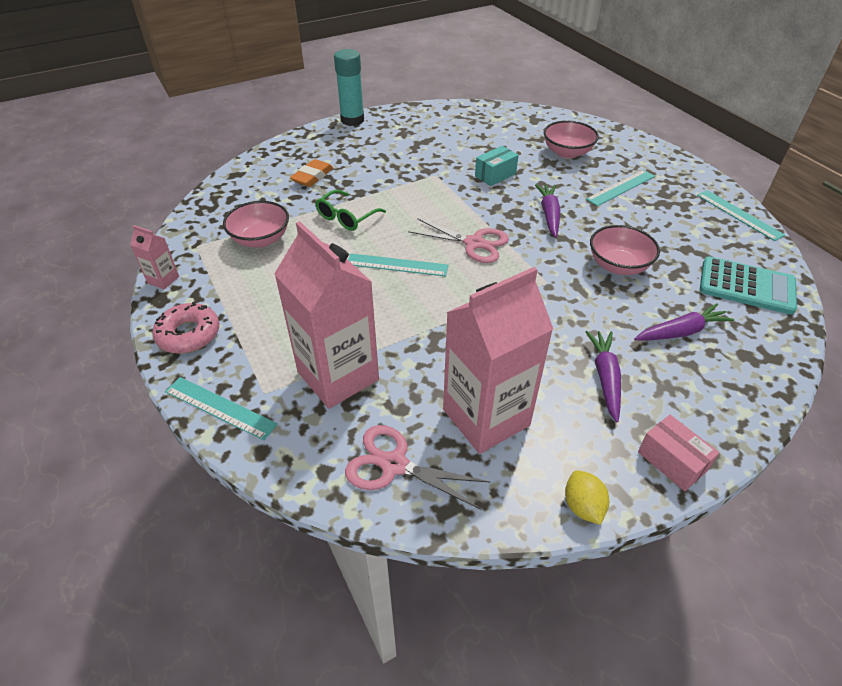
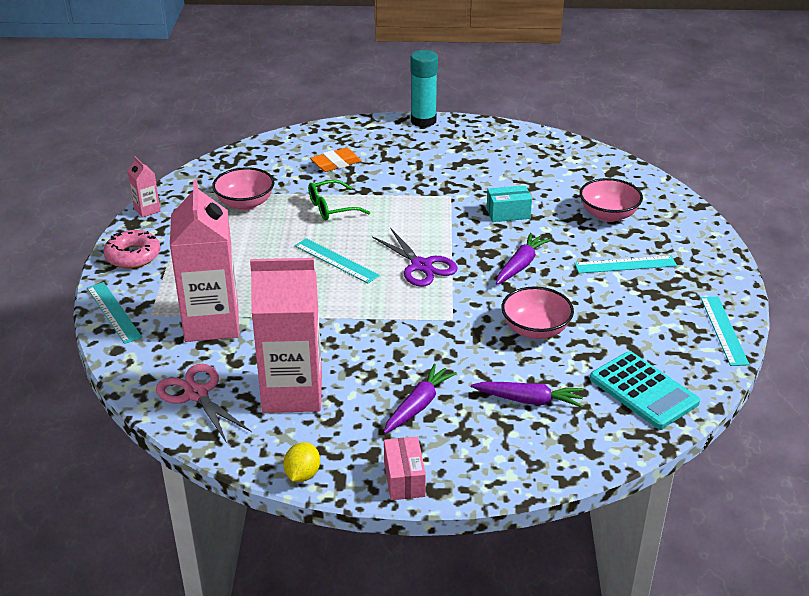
camera: 30 degrees right, 10 degrees down
(474, 243) = (421, 266): pink scissors -> purple scissors

